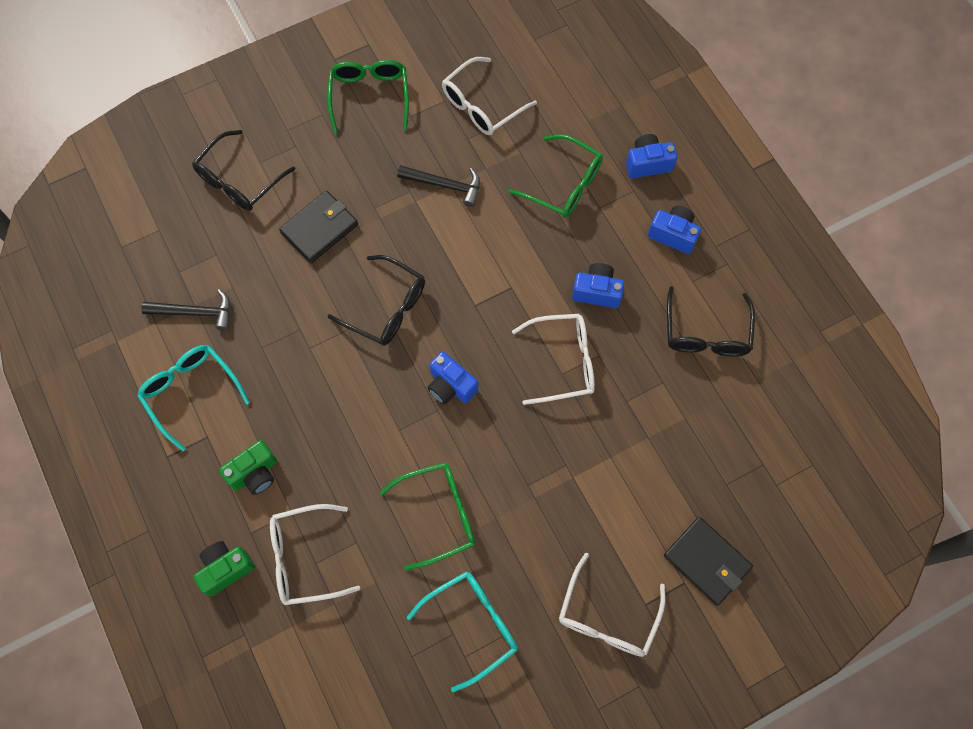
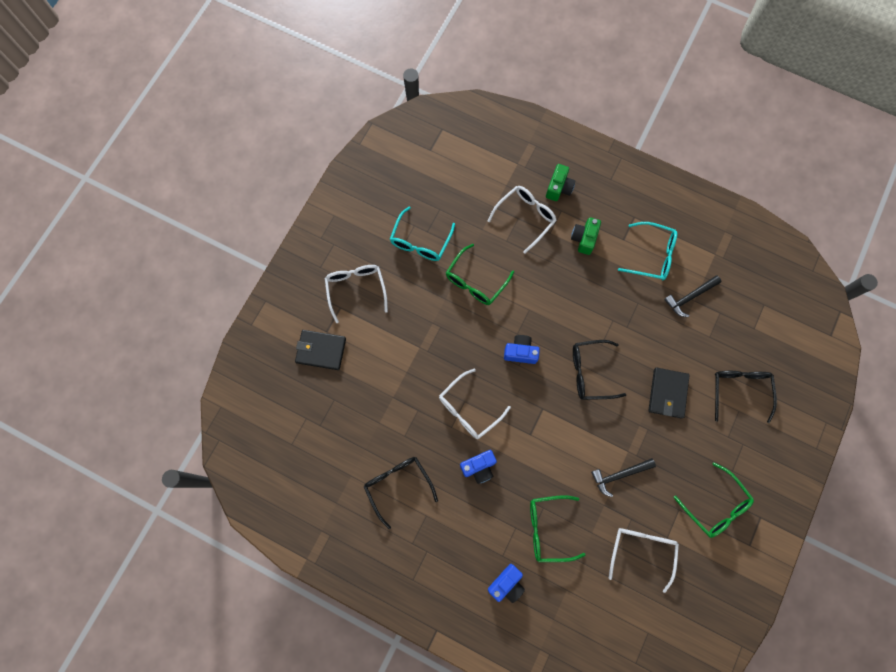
camera: 145 degrees right, 5 degrees up
(673, 234) = (458, 540): blue camera -> none

